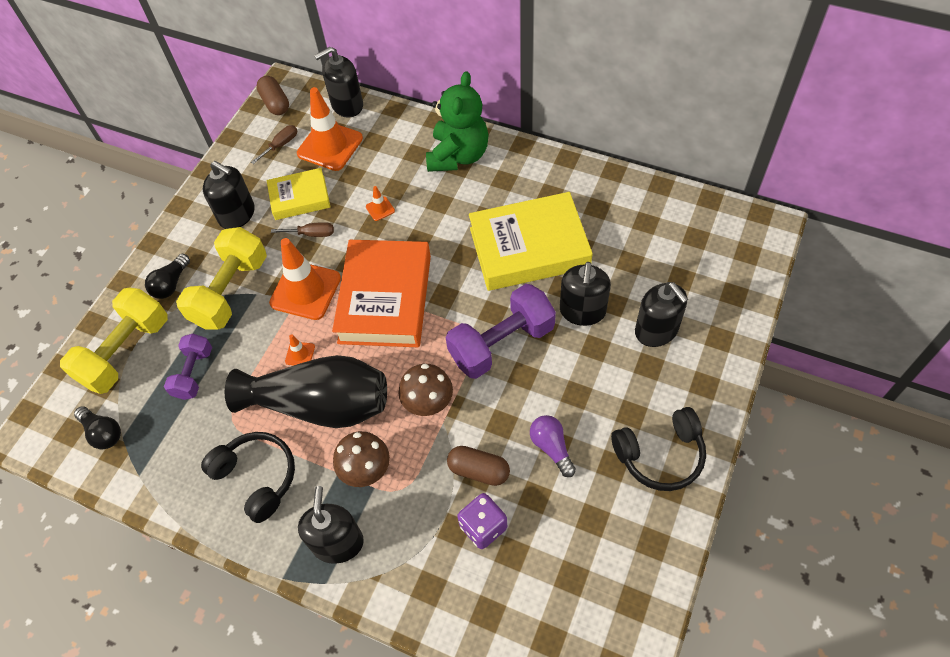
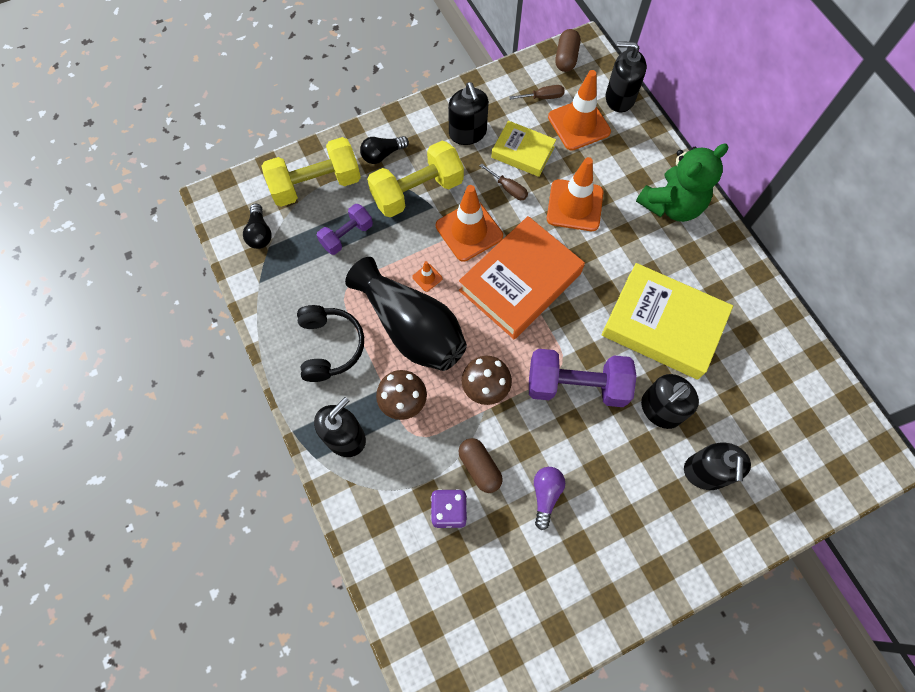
camera: 35 degrees right, 10 degrees up
(380, 209) = (574, 205): orange traffic cone -> orange traffic cone, size x2.34
(660, 455) = (621, 569): black headphones -> none

